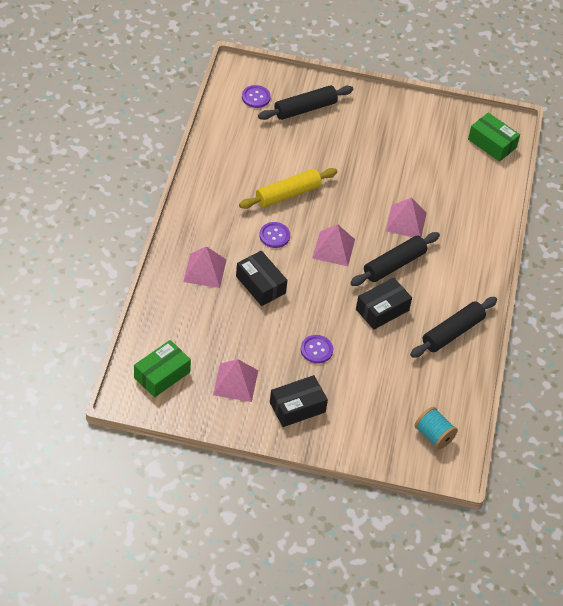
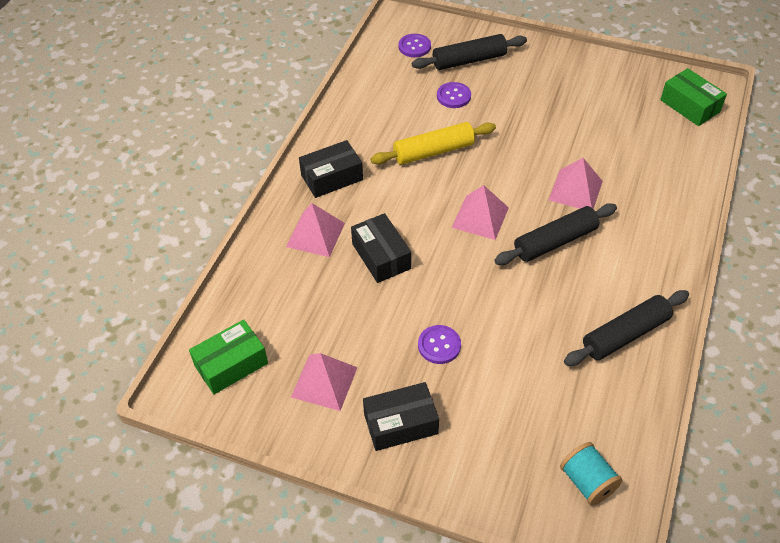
camera: 15 degrees right, 0 degrees up
(274, 236) = (409, 198): purple button -> purple button (453, 96)
(382, 310) = (533, 298): black box -> black box (332, 177)

